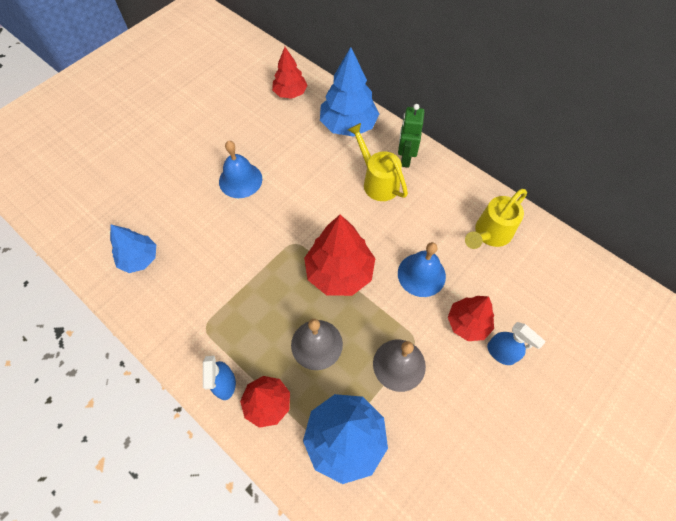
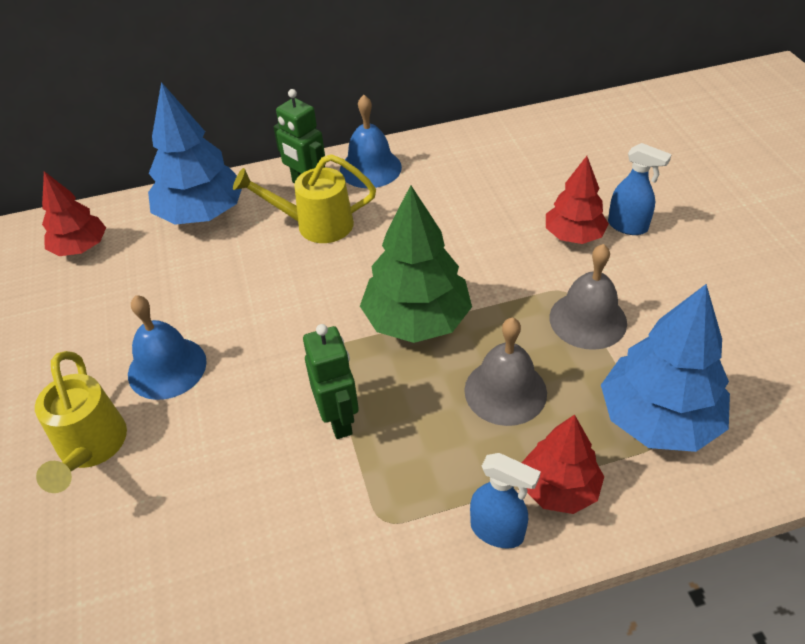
camera: 55 degrees left, 15 degrees down
(139, 258) = (180, 571): blue tree -> none
(252, 273) = (339, 420): none -> green robot
(339, 272) = (417, 320): red tree -> green tree
(421, 274) = (481, 245): blue bell -> blue bell (370, 168)
(490, 234) = (474, 166): yellow watering can -> yellow watering can (91, 448)
(501, 353) = (628, 226): blue spray bottle -> blue spray bottle turned 45 degrees clockwise

